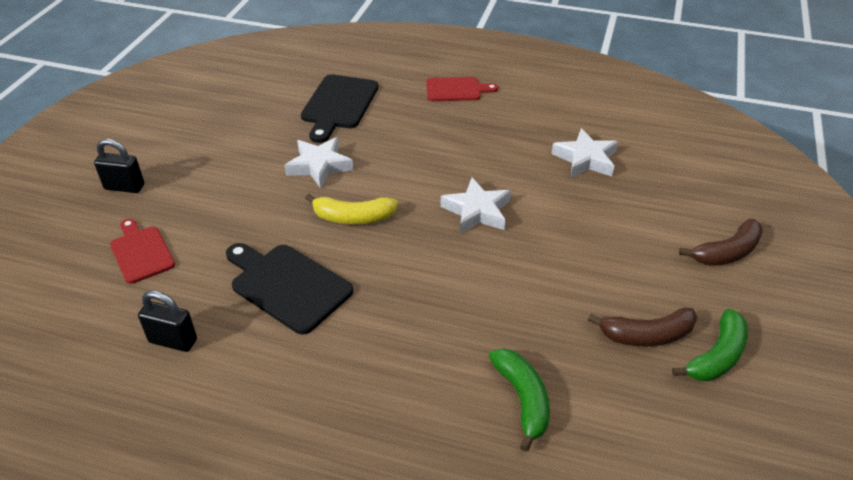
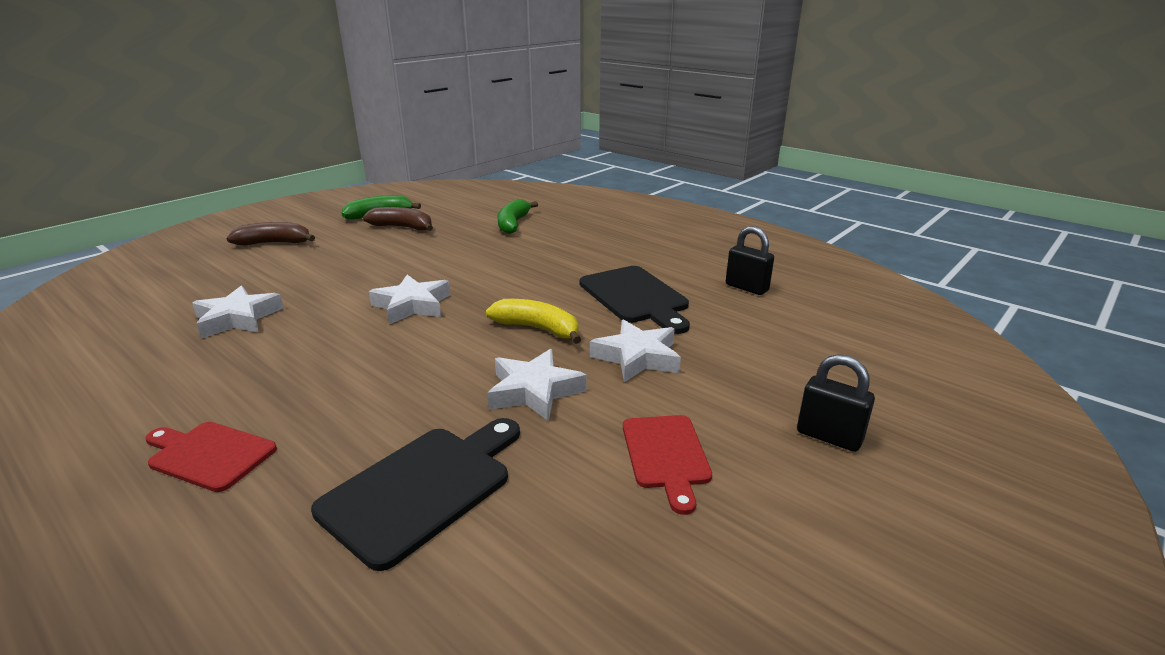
camera: 155 degrees left, 15 degrees down
(141, 252) = (787, 353): red cutting board -> red cutting board (666, 455)
(261, 213) = (637, 357): none -> white star

